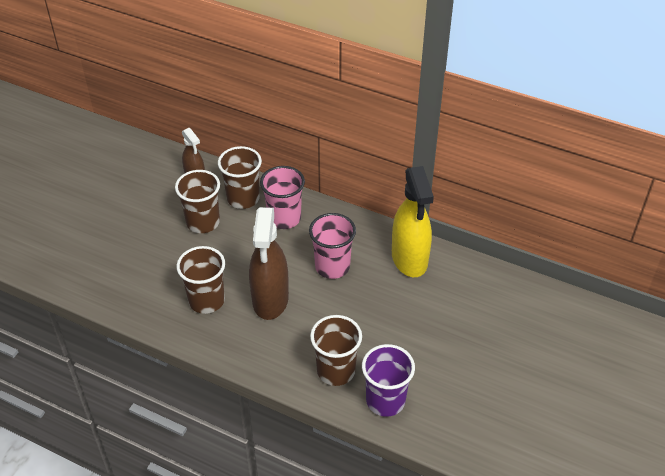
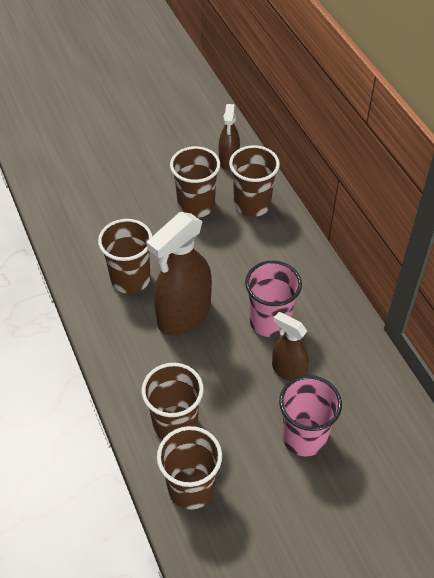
camera: 40 degrees right, 5 degrees up
(284, 218) = (271, 246): pink cup -> pink cup (304, 437)
(374, 289) = (288, 370): none -> brown spray bottle
(385, 400) = (191, 488): purple cup -> brown cup
(409, 259) = (352, 364): yellow spray bottle -> none

